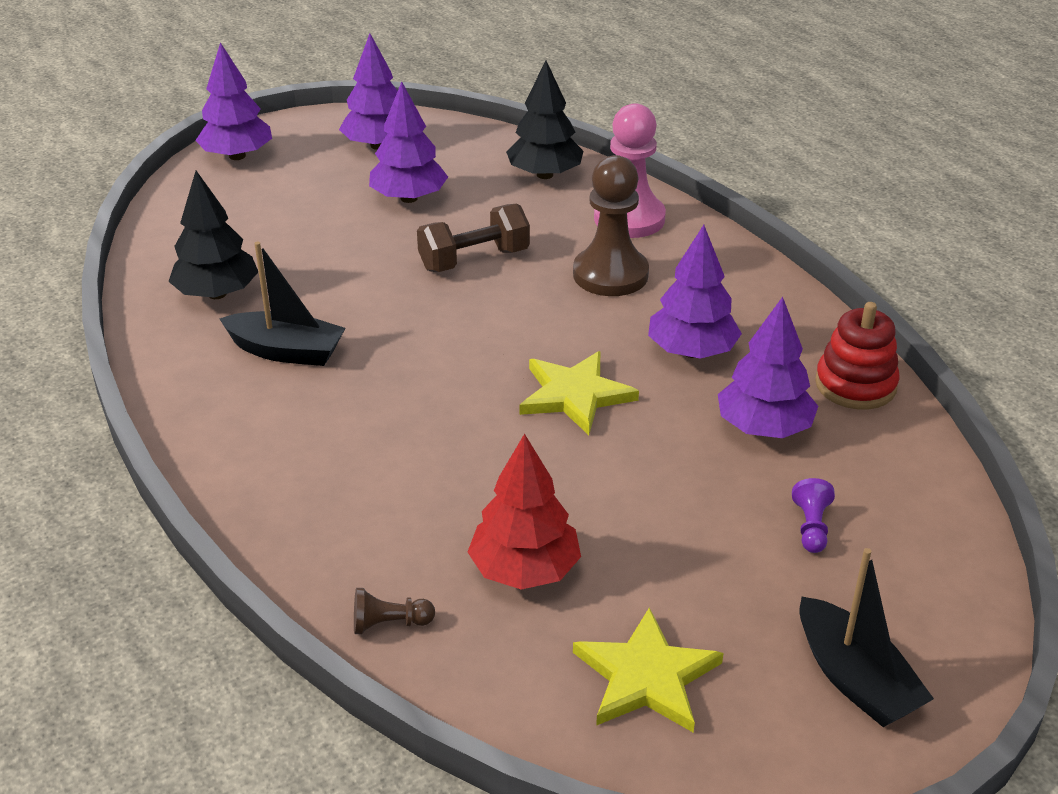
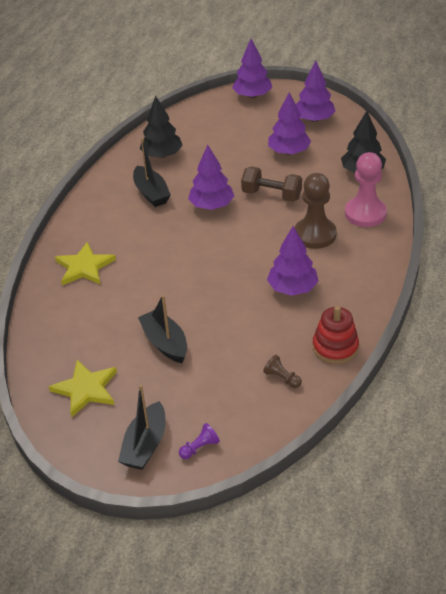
camera: 50 degrees right, 5 degrees up
(389, 624) = (43, 313): brown pawn -> brown pawn (282, 378)
(525, 570) = (105, 326): red tree -> none
(575, 395) = (220, 276): yellow star -> yellow star (84, 267)
(648, 529) = (165, 343): none -> black boat
(764, 428) = (268, 337): purple tree -> purple tree (212, 205)
(811, 527) = (220, 386): purple pawn -> purple pawn (200, 447)

